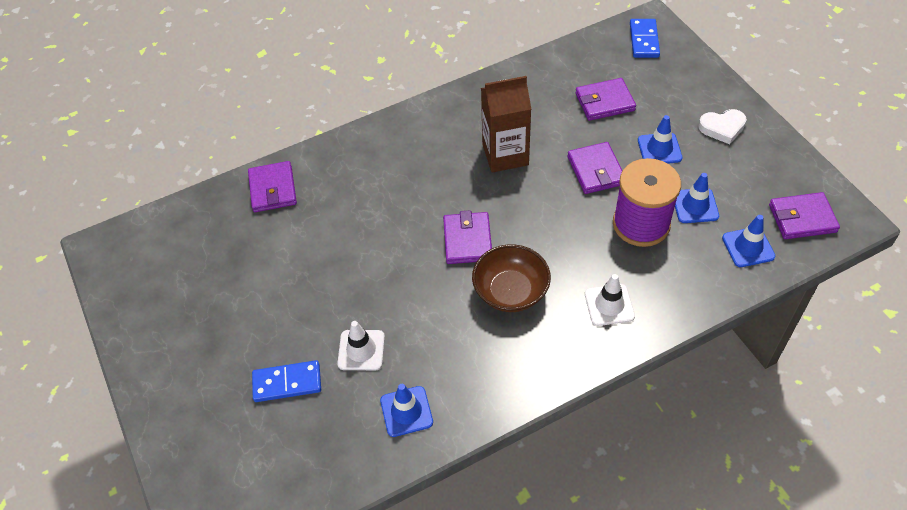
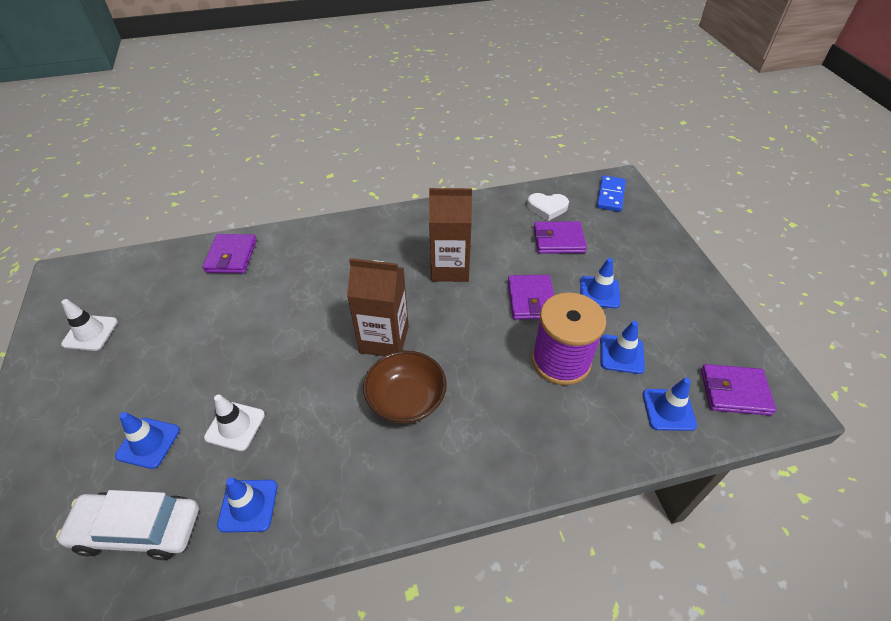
camera: 10 degrees right, 5 degrees down
(287, 383) = (148, 443): blue domino -> blue traffic cone
(318, 452) = (138, 529): none -> white car
(467, 240) = (384, 339): purple wallet -> brown carton
(609, 305) = (502, 438): white traffic cone -> white traffic cone (90, 333)
(722, 128) = (667, 285): white heart -> white heart (547, 208)

